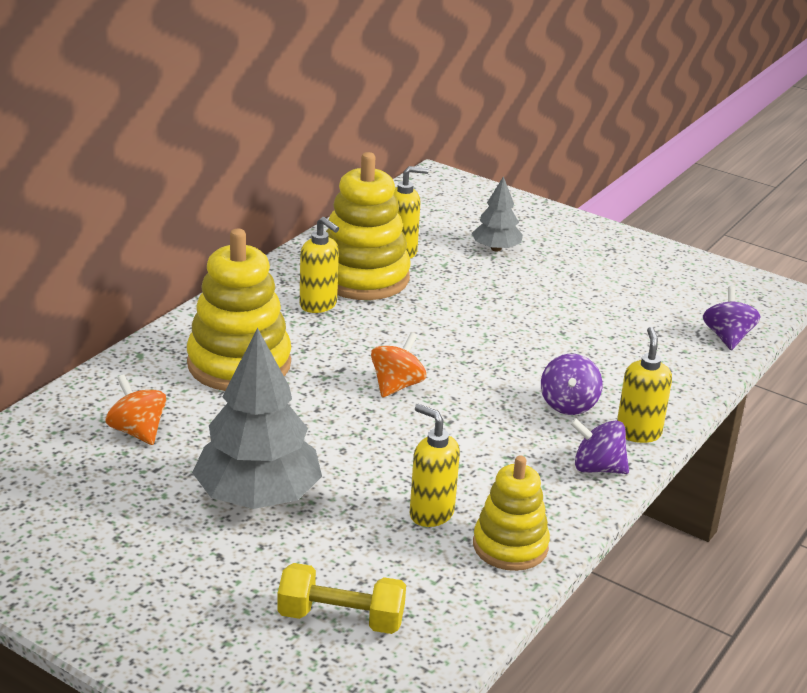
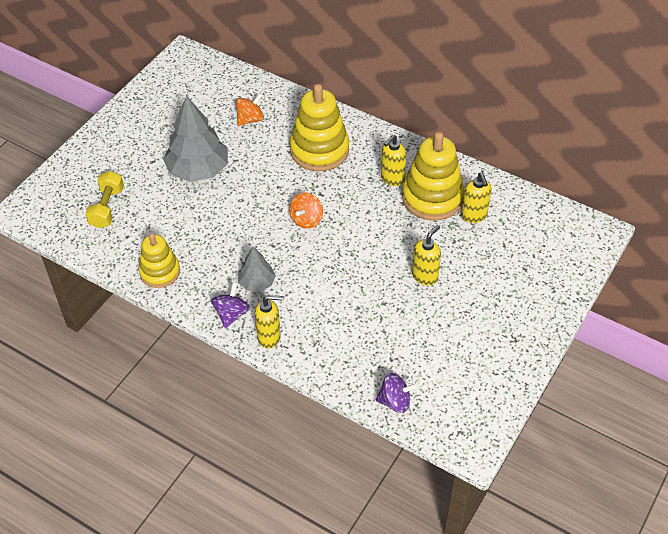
camera: 90 degrees right, 20 degrees up
(397, 385) = (306, 220): orange spinning top -> orange spinning top turned 90 degrees clockwise
(431, 513) = (186, 238): yellow soap dispenser -> yellow soap dispenser (425, 276)
(496, 248) = (493, 267): grey tree -> grey tree (257, 283)
(568, 404) = (296, 303): purple spinning top -> none

